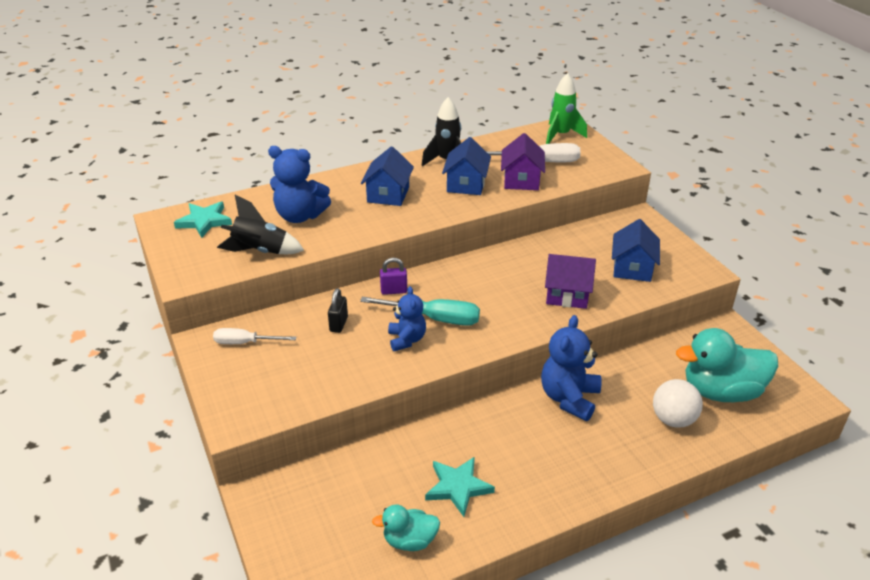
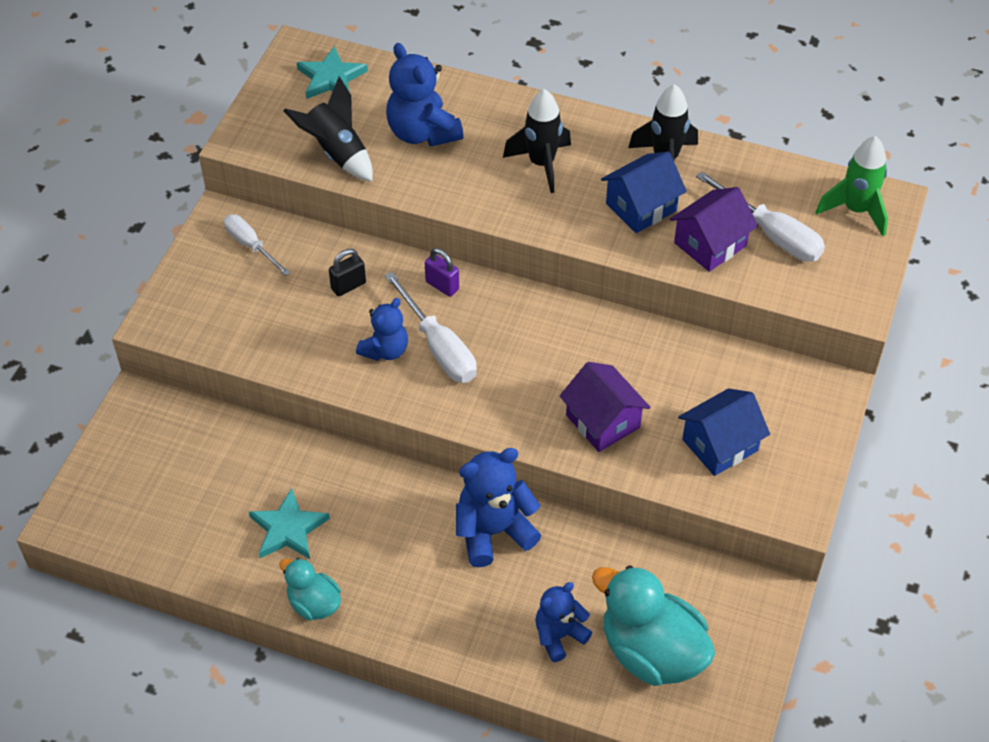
camera: 45 degrees right, 15 degrees up
(388, 194) = (541, 164): blue house -> black rocket
(409, 540) = (197, 540): turquoise duck -> turquoise duck (314, 603)
(434, 319) = (438, 347): turquoise screwdriver -> white screwdriver
(673, 419) = (559, 636): white ball -> blue teddy bear

